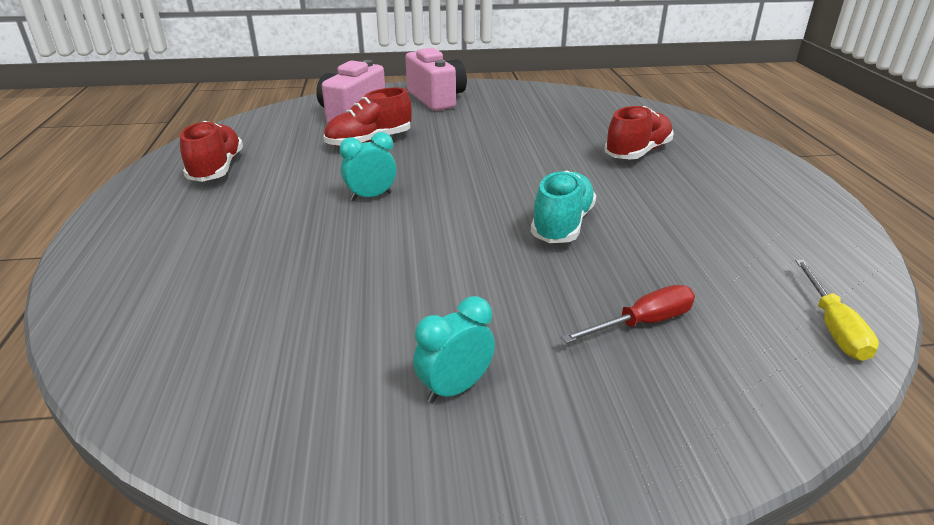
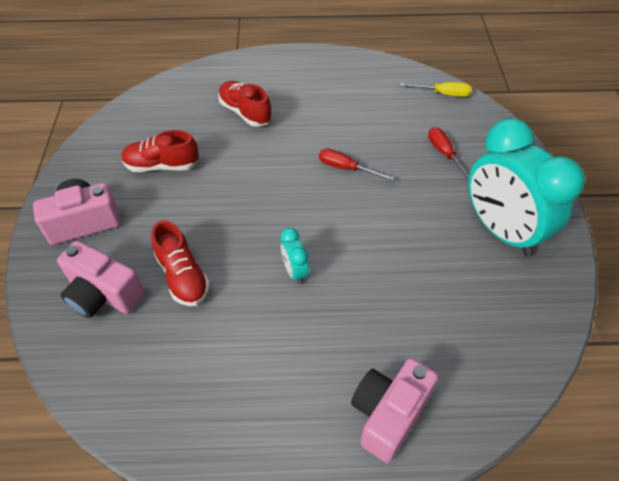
camera: 85 degrees left, 20 degrees up
(148, 262) = (388, 414): none -> pink camera
(216, 169) = (219, 402): red shoe -> red shoe (162, 165)
(455, 388) = (501, 231): turquoise clock -> turquoise clock, size x2.44
(562, 225) = (346, 168): turquoise shoe -> red screwdriver

